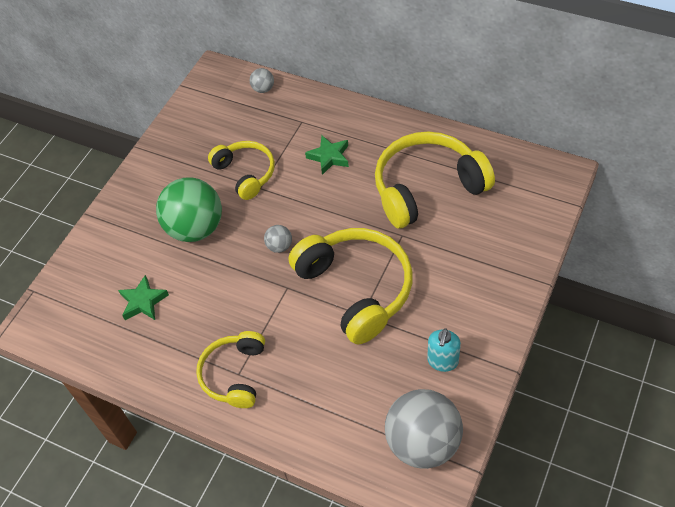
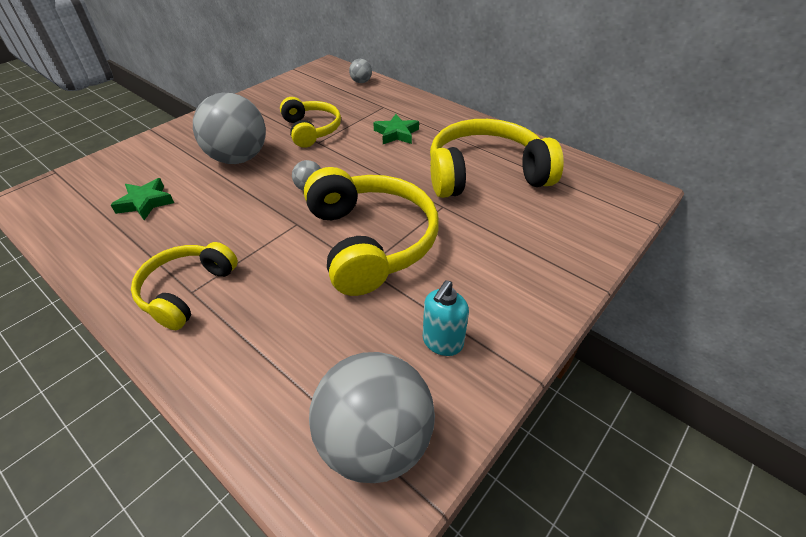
camera: 10 degrees right, 10 degrees down
(195, 228) = (238, 158): green ball -> grey ball

